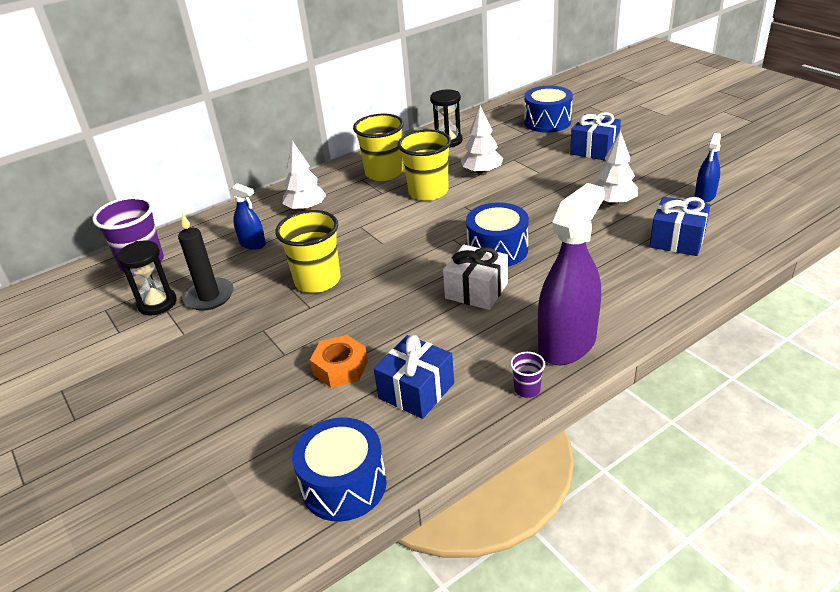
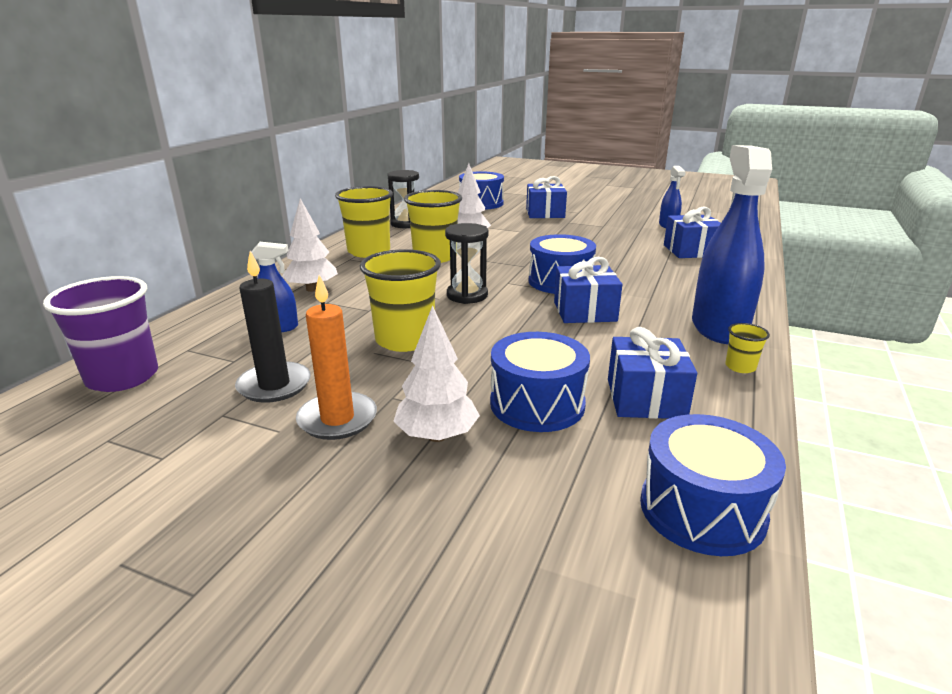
camera: 35 degrees left, 10 degrees down
(157, 303) = (197, 411): black hourglass -> black hourglass (467, 295)
(218, 336) = (337, 419): none -> orange candle
(340, 368) = (537, 404): orange nut -> blue drum
(476, 291) = (585, 311): white gift -> blue gift
(527, 389) = (740, 367): purple cup -> yellow cup
(567, 344) = (719, 328): purple spray bottle -> blue spray bottle
(613, 203) = (609, 239): white tree -> white tree (437, 436)

